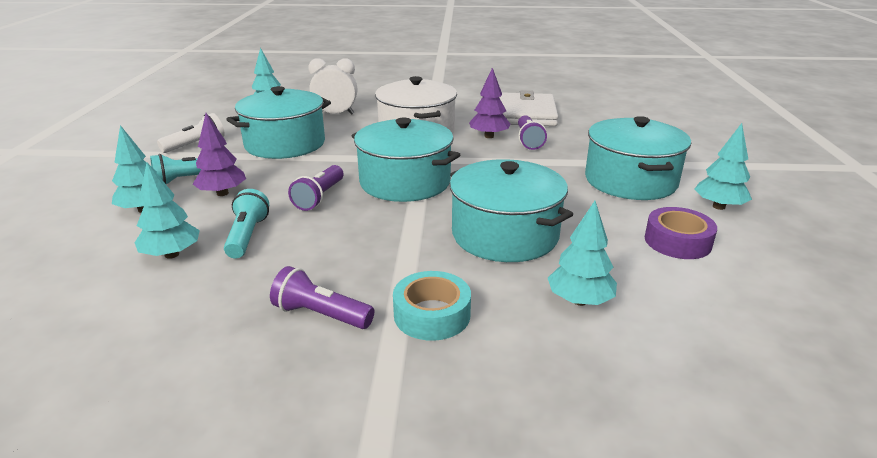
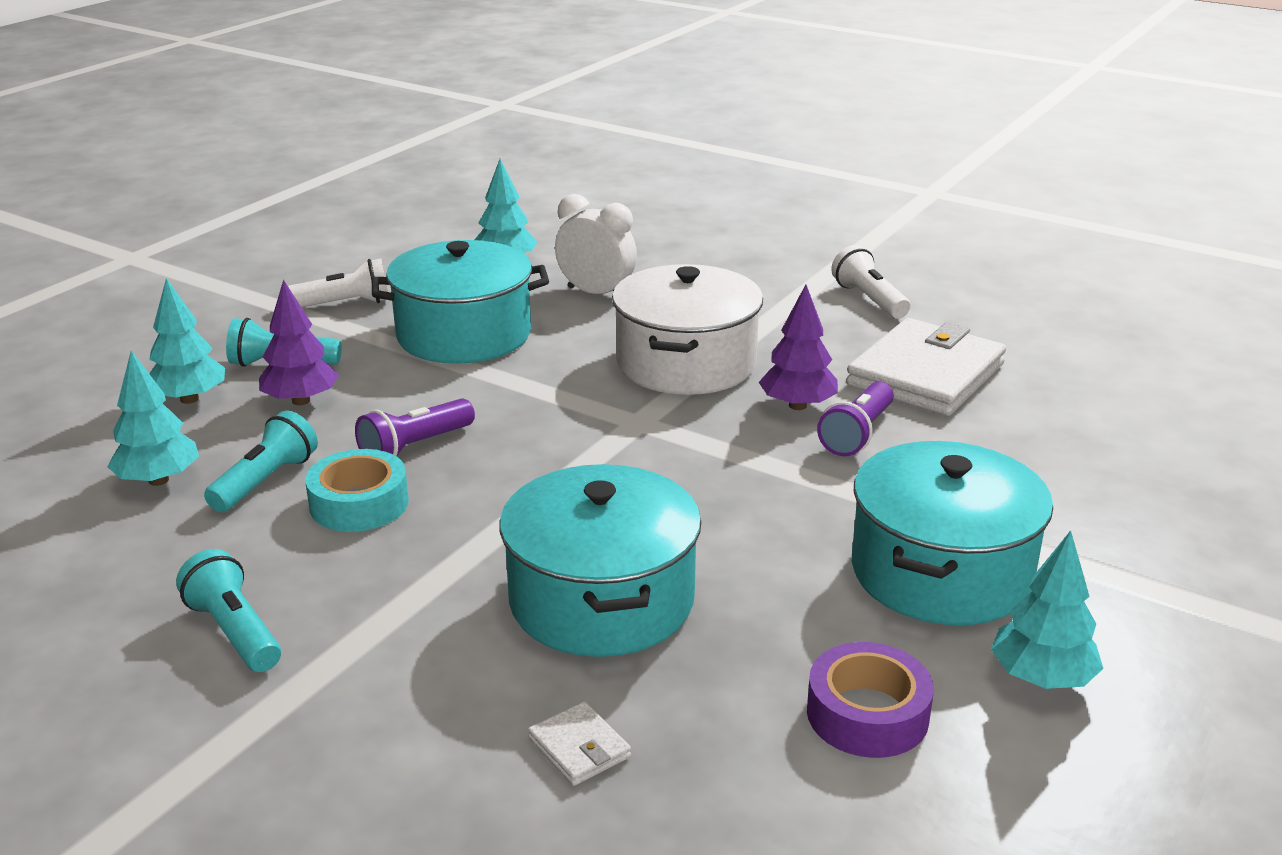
camera: 30 degrees right, 0 degrees up
(321, 315) = (235, 632): purple flashlight -> turquoise flashlight
(405, 182) = (561, 457): turquoise pot -> none
(432, 315) = (361, 686): turquoise tape -> turquoise tape (359, 503)
(467, 93) = (869, 300): none -> white flashlight
(579, 300) = (579, 748): turquoise tree -> white wallet

